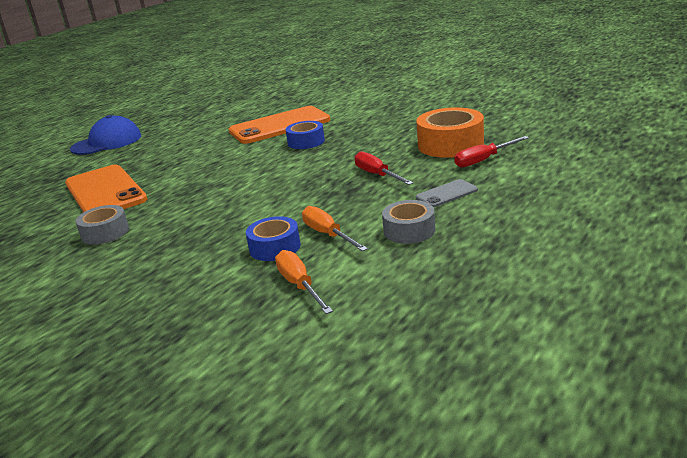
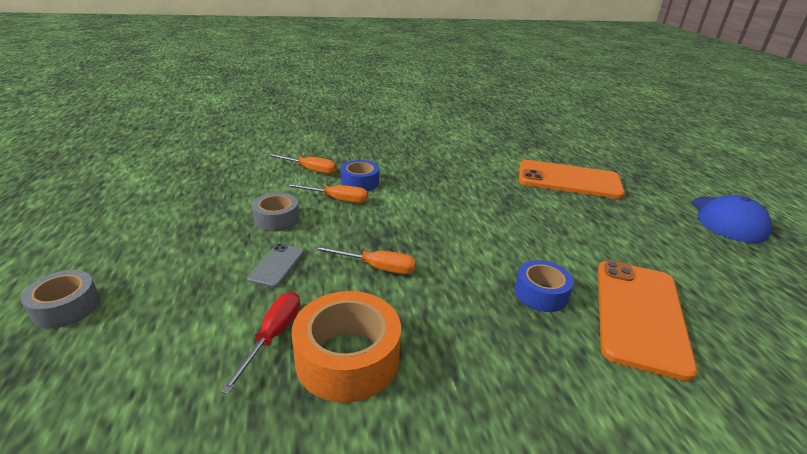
camera: 130 degrees right, 5 degrees up
(105, 233) = (488, 160): grey tape -> grey tape (66, 307)
(377, 175) = (376, 267): red screwdriver -> orange screwdriver

